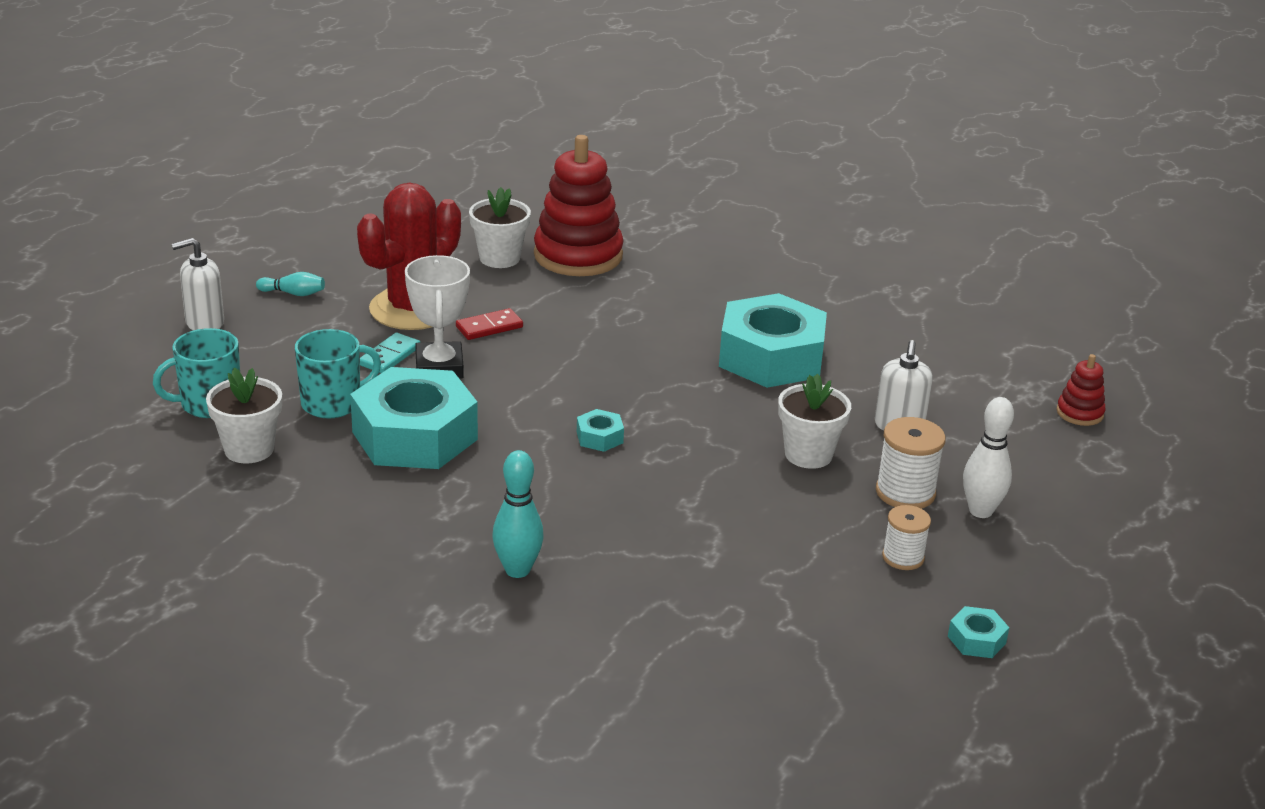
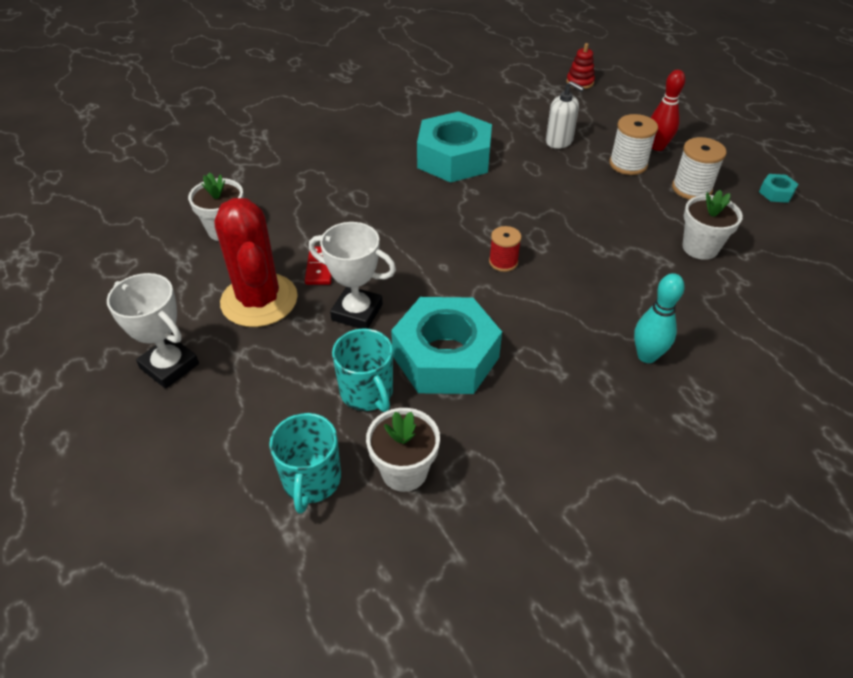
camera: 60 degrees left, 15 degrees up
(204, 323) = (166, 445): white soap dispenser -> none
(293, 293) = (169, 366): turquoise bowling pin -> white trophy
(333, 403) = (367, 392): turquoise mug -> turquoise mug turned 150 degrees clockwise
(389, 356) = (320, 335): turquoise domino -> none
(578, 255) = (258, 192): red stacking toy -> none
(599, 437) = (503, 262): turquoise nut -> red spool
(808, 454) = (571, 184): white flower pot -> white flower pot (700, 248)
(903, 557) = (691, 188): white spool -> white spool, size x1.51
(980, 511) = (657, 147): white bowling pin -> red bowling pin

